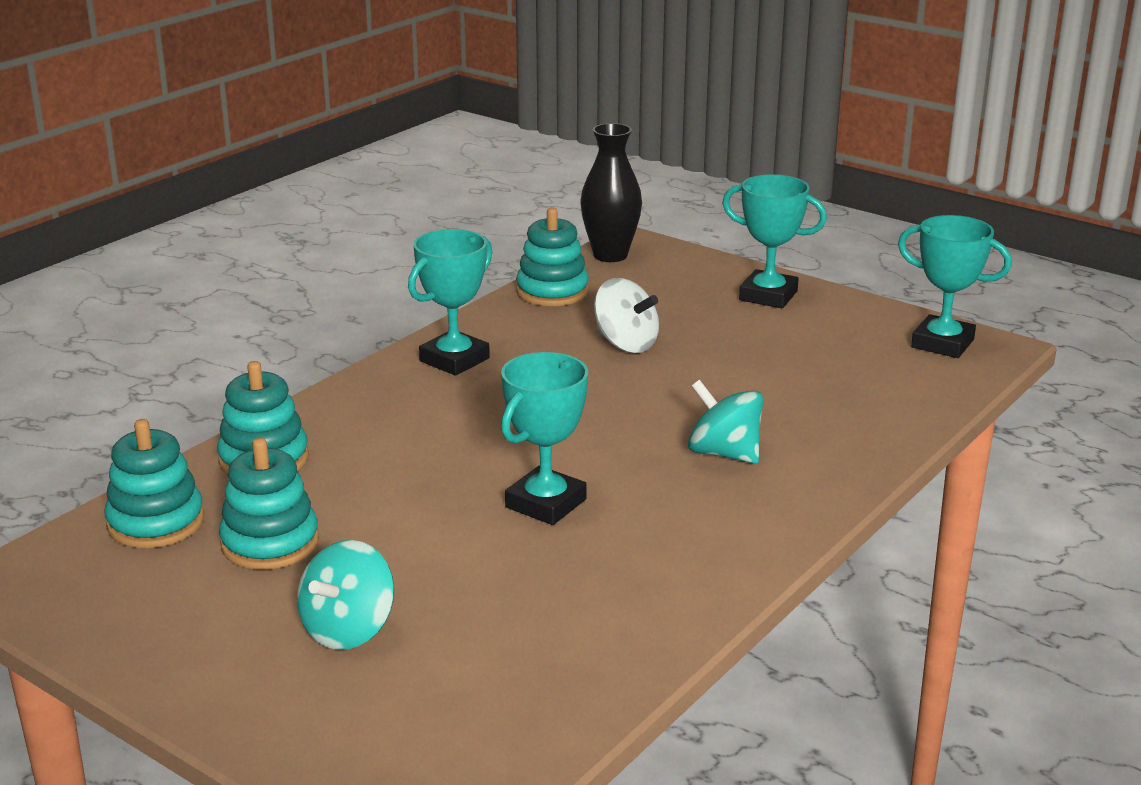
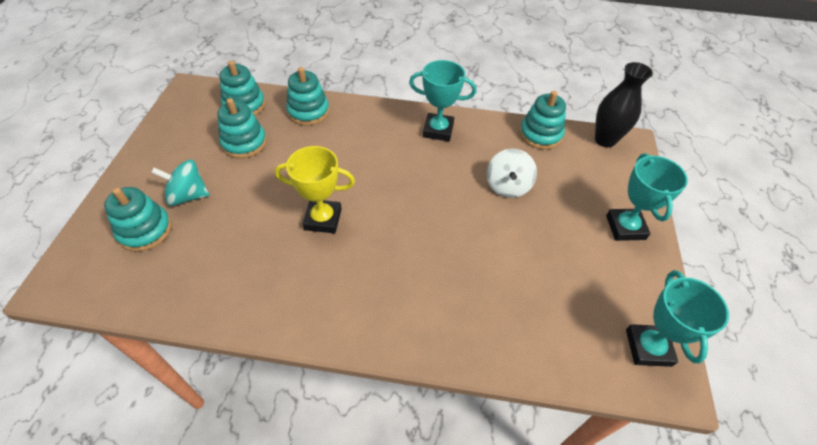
camera: 60 degrees right, 25 degrees up
(392, 693) = (145, 230): none -> turquoise stacking toy
(545, 503) = (323, 219): turquoise trophy -> yellow trophy
(724, 453) = (417, 275): turquoise spinning top -> none

